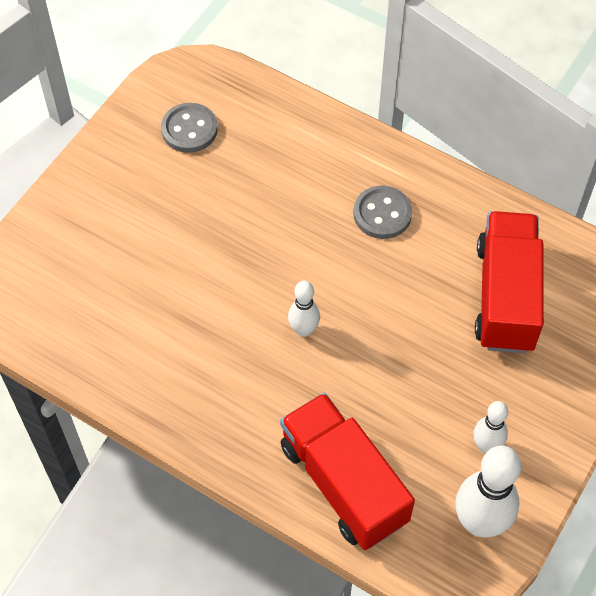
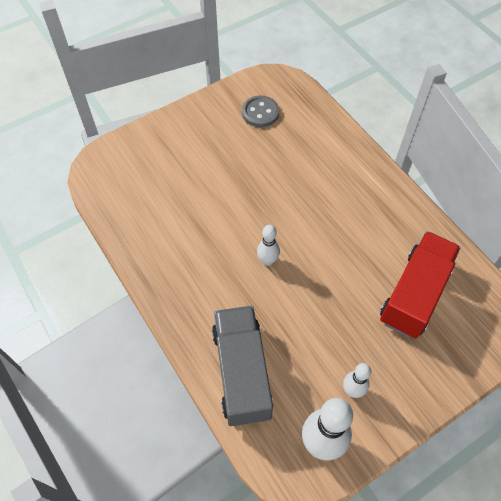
camera: 25 degrees right, 0 degrees up
(343, 483) = (242, 372): red truck -> grey truck
(382, 214) = (356, 208): grey button -> none

